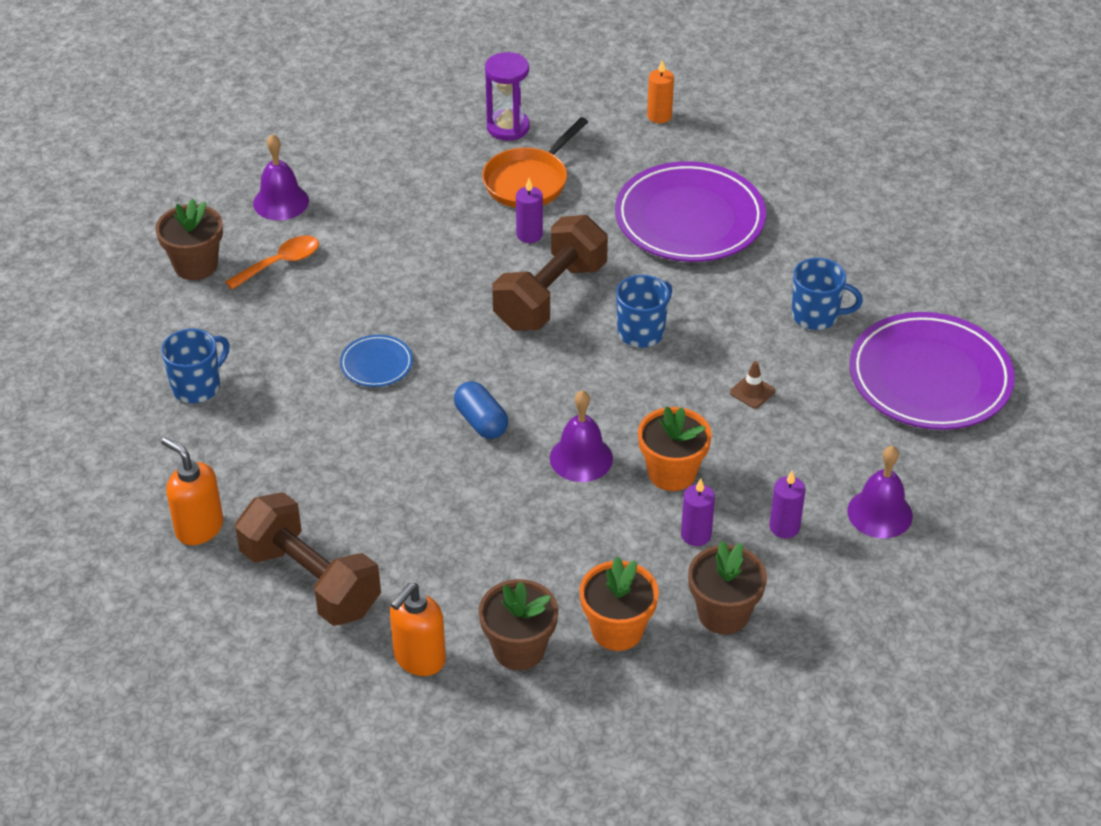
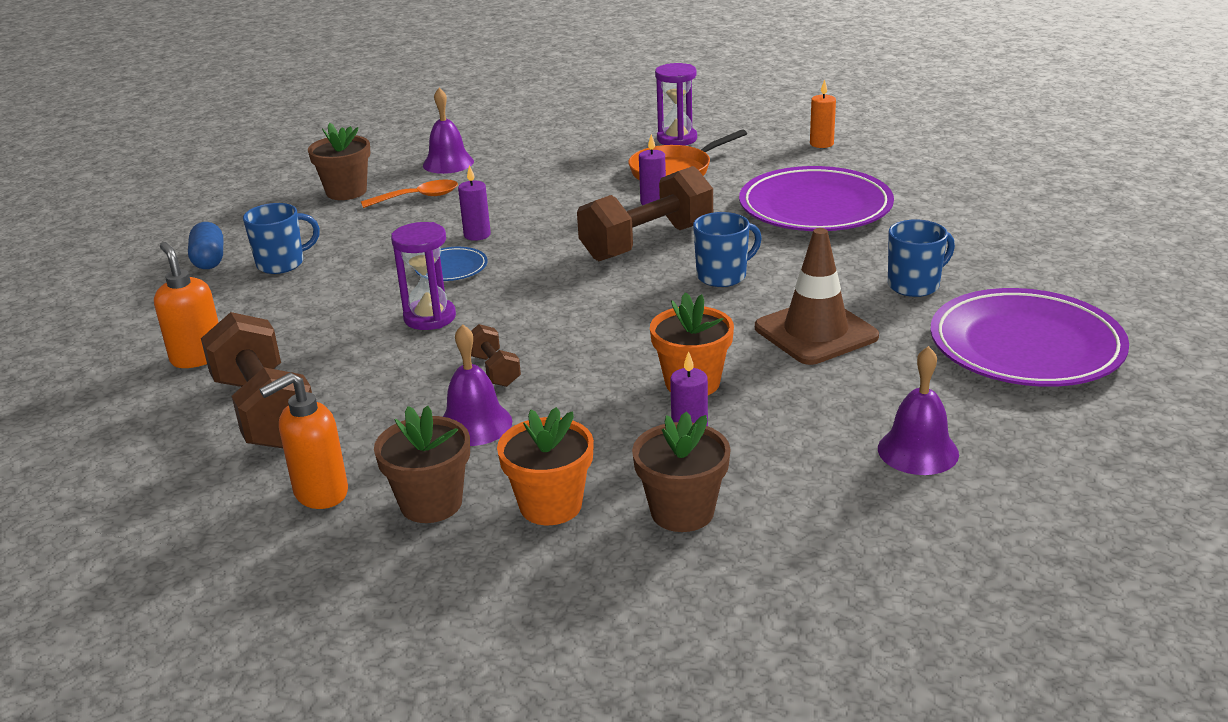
camera: 20 degrees right, 15 degrees down
(394, 435) = (430, 317): none -> purple hourglass
(481, 422) = (520, 319): blue capsule -> blue capsule (209, 260)
(491, 491) = (494, 370): none -> brown dumbbell
(581, 458) = (602, 358): purple bell -> purple bell (474, 424)
(752, 392) = (815, 332): brown traffic cone -> brown traffic cone, size x2.44
(784, 527) = (796, 446): purple candle -> purple candle (477, 235)
(816, 316) = (914, 285): blue mug -> blue mug turned 60 degrees counterclockwise

